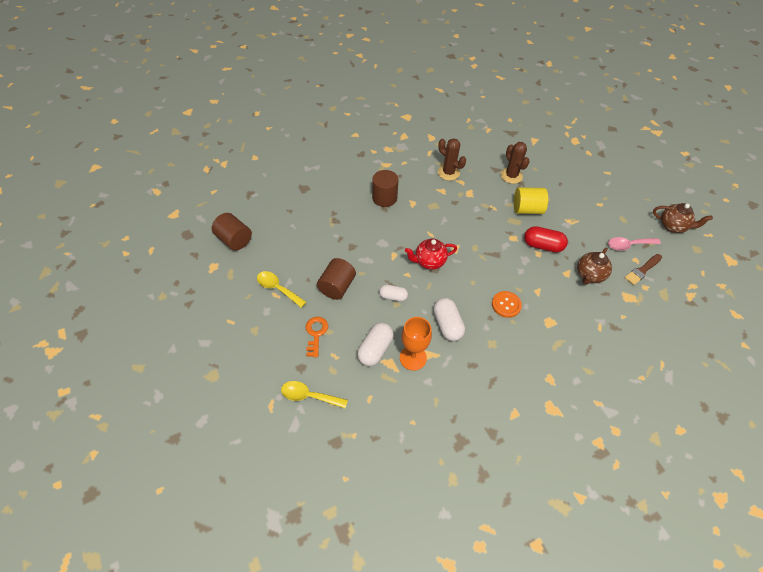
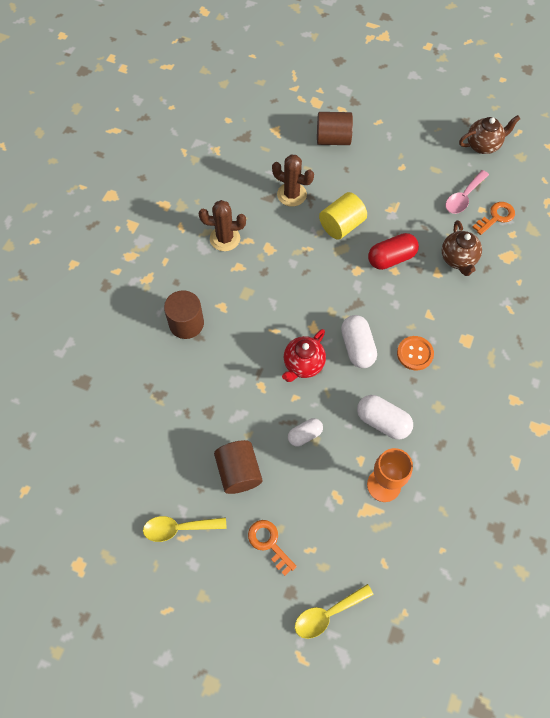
camera: 40 degrees left, 10 degrees up
(234, 240) = (68, 513): brown cylinder -> brown cylinder (333, 139)
(375, 349) = (342, 508): white capsule -> white capsule (357, 347)
(642, 270) = (496, 217): brown brush -> orange key

